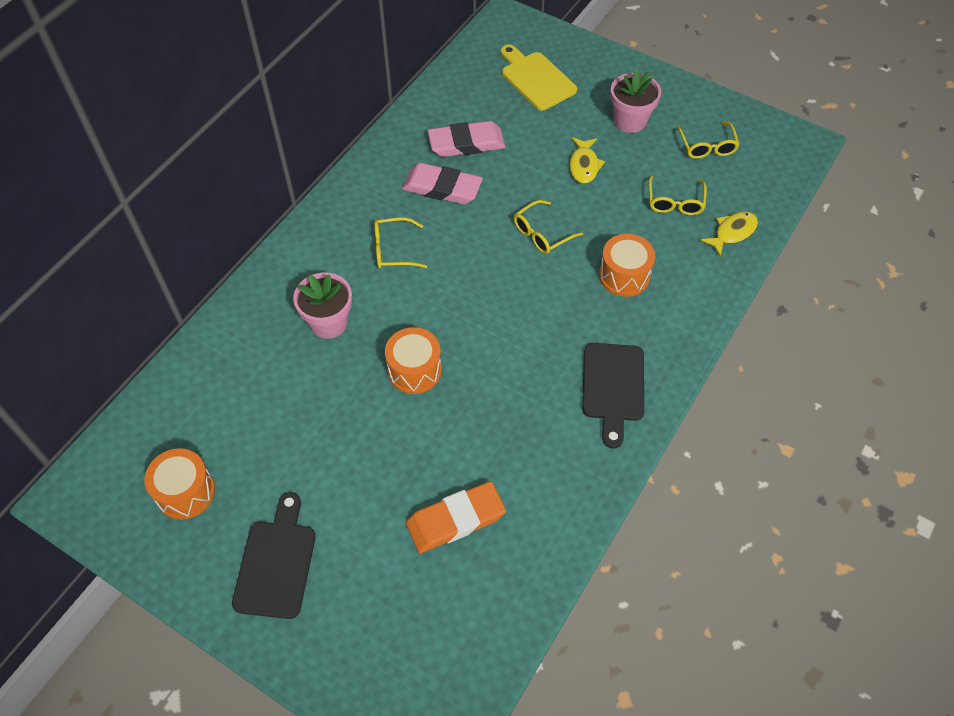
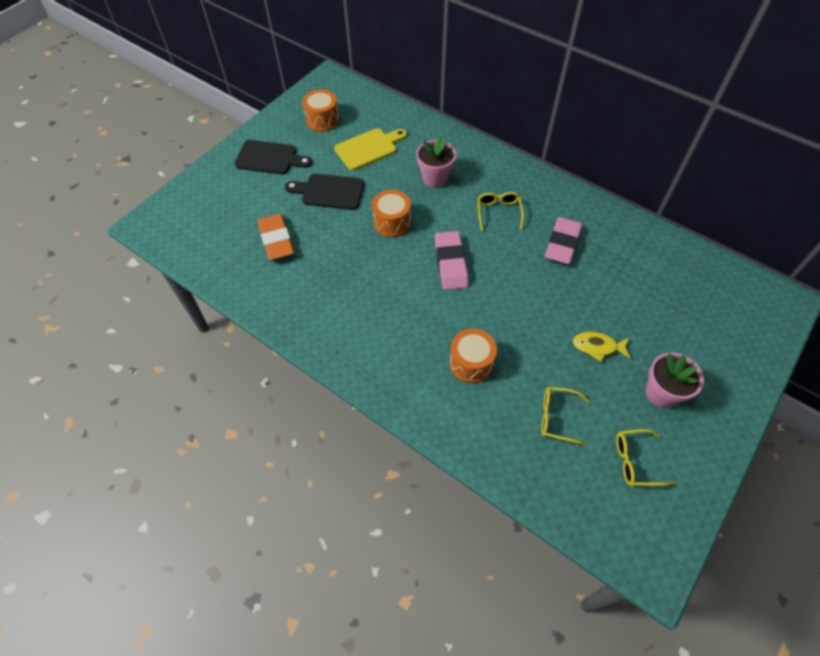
camera: 95 degrees right, 0 degrees up
(466, 143) = (614, 262): pink eraser -> pink eraser (450, 263)
(536, 79) = (706, 319): yellow cutting board -> yellow cutting board (369, 148)
(542, 233) = (516, 308): yellow glasses -> none
(613, 387) = (362, 341): black cutting board -> black cutting board (329, 191)
(732, 232) = (521, 464): yellow fish -> none

